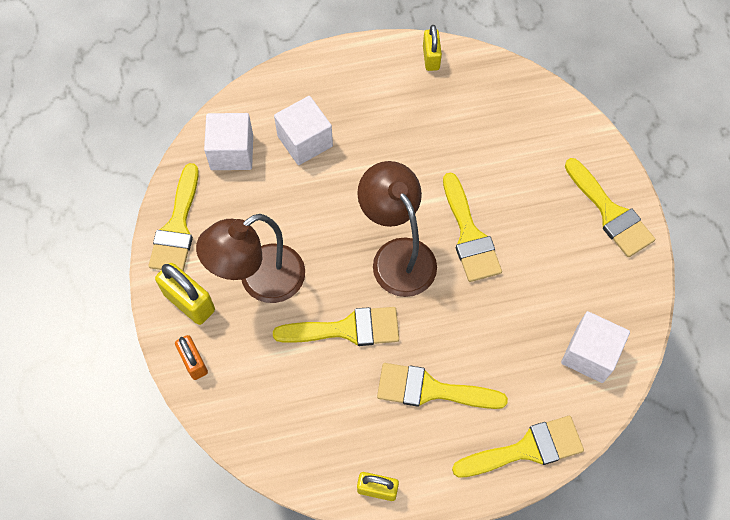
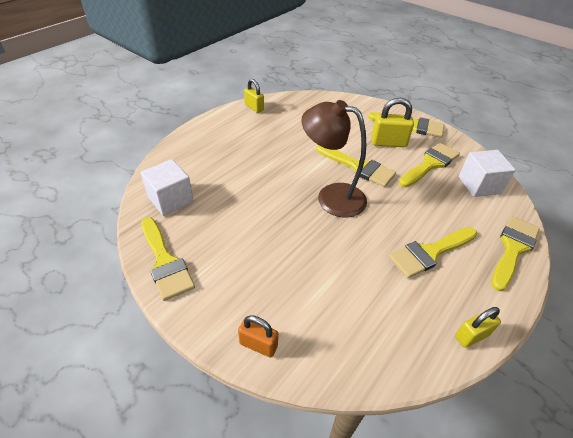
camera: 40 degrees left, 20 degrees down
(189, 302) = (217, 305): yellow padlock -> yellow padlock (388, 143)
(260, 281) = (259, 259): brown lamp -> none
(305, 141) = (216, 171): white cube -> none
(347, 329) = (344, 252): yellow brush -> yellow brush (430, 164)

